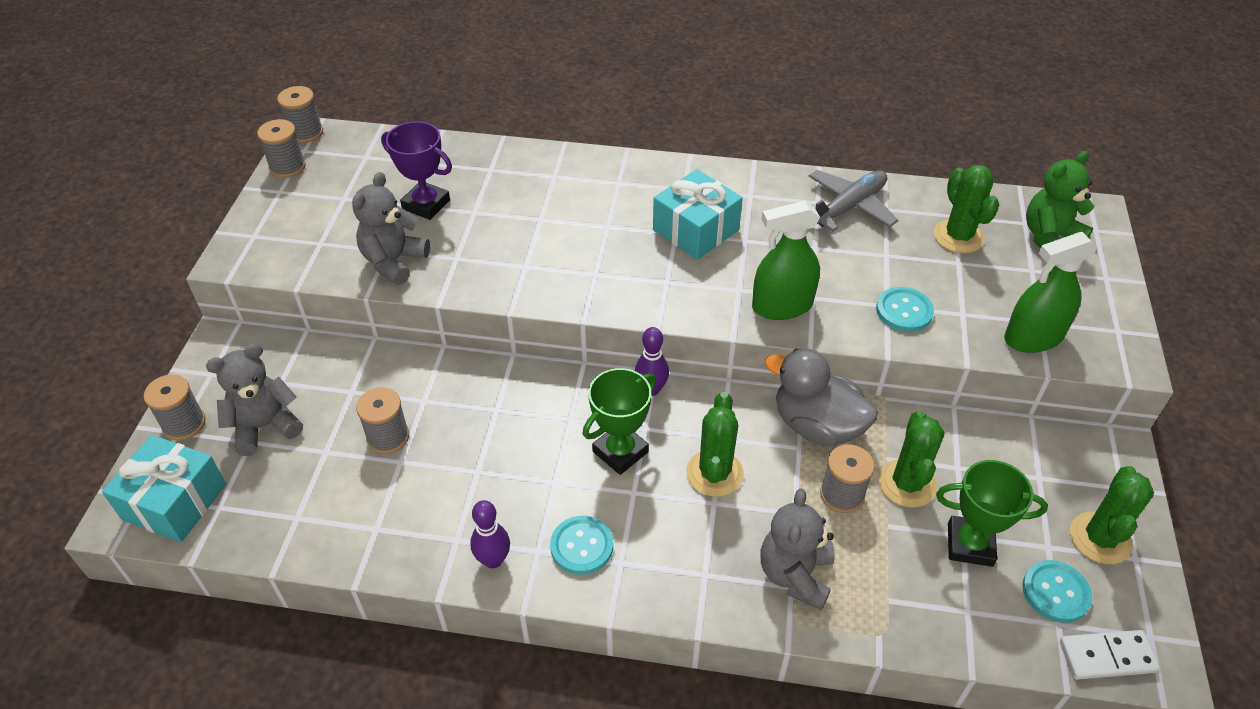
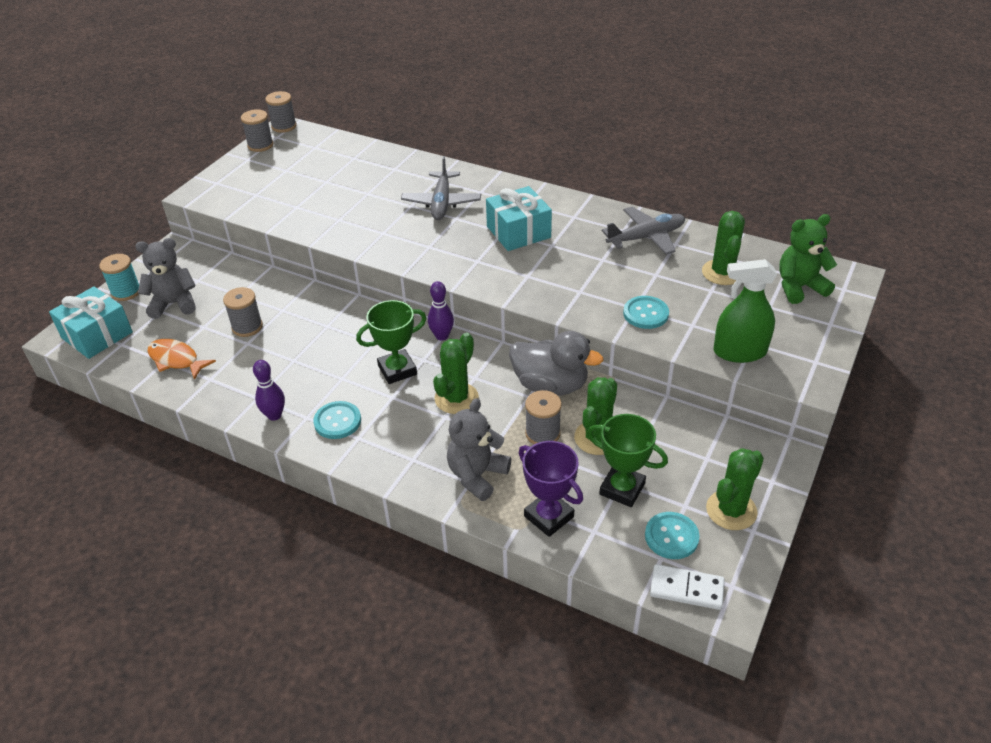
camera: 20 degrees right, 5 degrees down
(184, 424) = (126, 292): grey spool -> turquoise spool
(313, 511) = (176, 360): none -> orange fish
(394, 261) = (296, 214): grey teddy bear -> none
(426, 204) = (338, 183): purple trophy -> purple trophy (549, 516)
(578, 207) = (441, 203): none -> grey plane
(782, 306) = (553, 292): green spray bottle -> none
(817, 426) = (550, 385): grey duck -> grey duck turned 150 degrees clockwise

